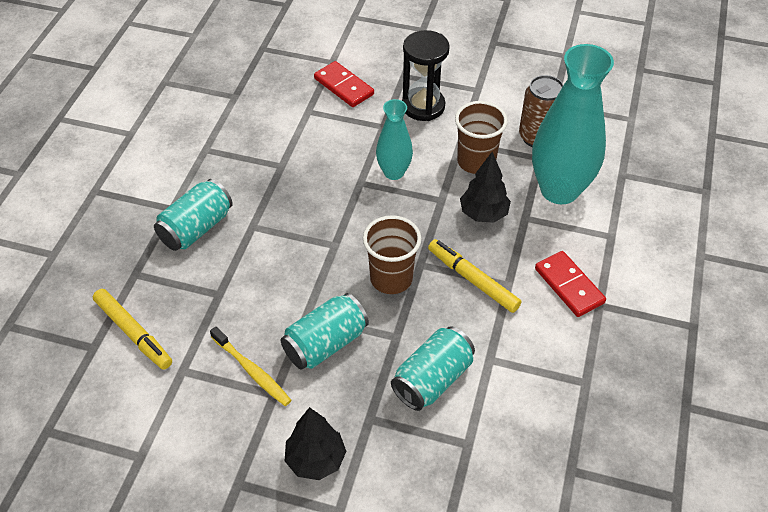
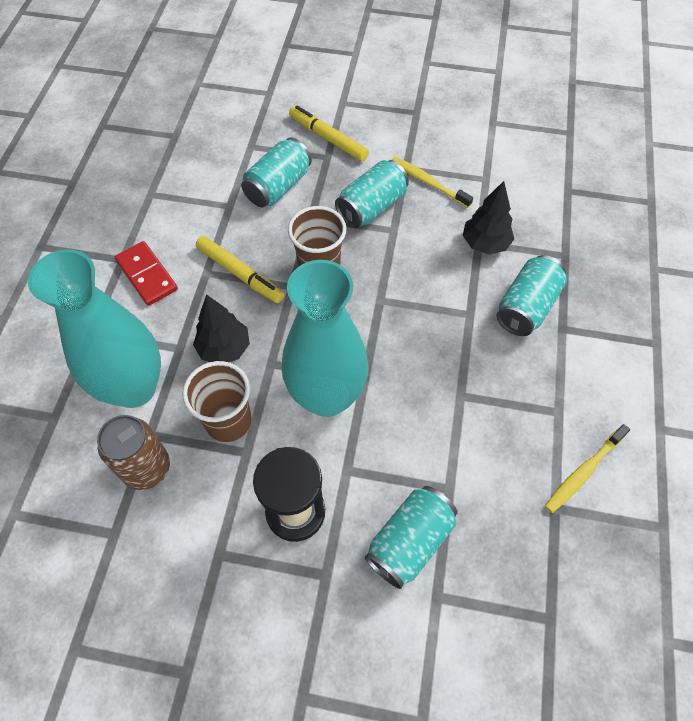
camera: 175 degrees right, 10 degrees up
(133, 333) = (540, 203): yellow marker -> yellow marker (328, 138)
(204, 113) = (584, 471): none -> yellow toothbrush
(316, 460) = (363, 129): black tree -> black tree (485, 244)
(343, 86) = (410, 541): red domino -> turquoise can
(394, 172) = (326, 396): turquoise vase -> turquoise vase, size x1.87

